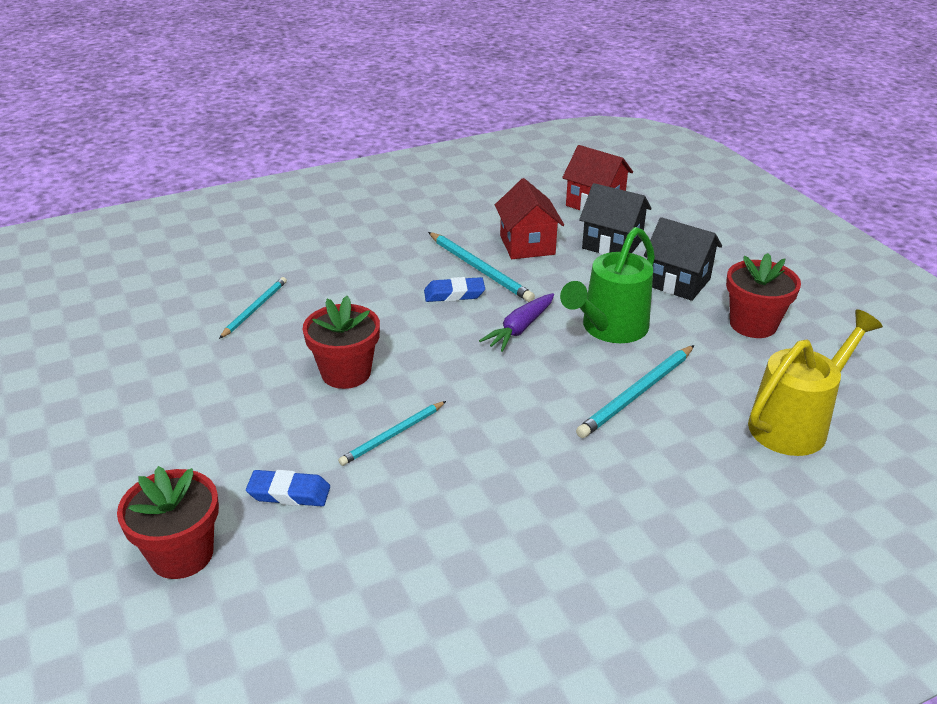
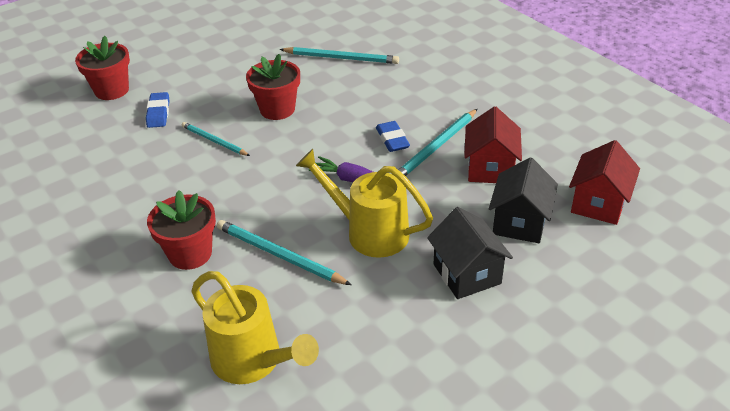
camera: 80 degrees right, 5 degrees up
(255, 309) = (341, 58): turquoise pencil -> turquoise pencil, size x1.51
(527, 245) = (490, 168): red house -> red house turned 60 degrees counterclockwise
(609, 329) = (369, 232): green watering can -> yellow watering can
(678, 282) = (467, 274): black house -> black house turned 45 degrees counterclockwise
(753, 324) = (408, 333): red flower pot -> red flower pot (190, 254)

